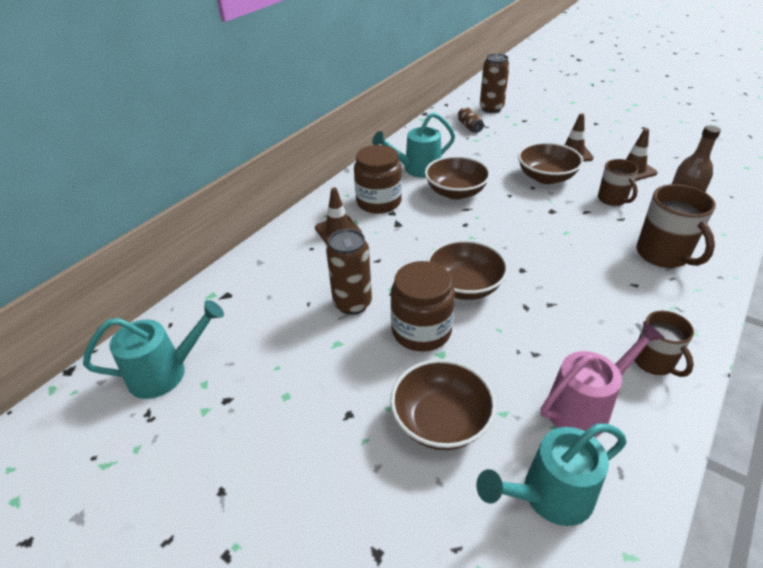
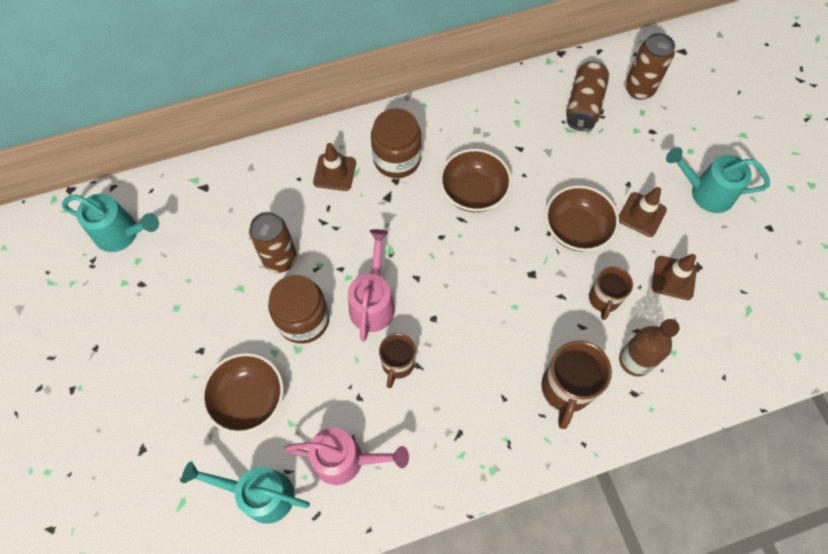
camera: 35 degrees right, 25 degrees up
(417, 169) = (469, 137): turquoise watering can -> turquoise watering can (705, 192)
(464, 286) = (373, 302): brown bowl -> pink watering can
(469, 127) = (584, 105): brown can -> brown can, size x1.66
(654, 362) = (431, 468): brown mug -> brown mug (397, 364)

